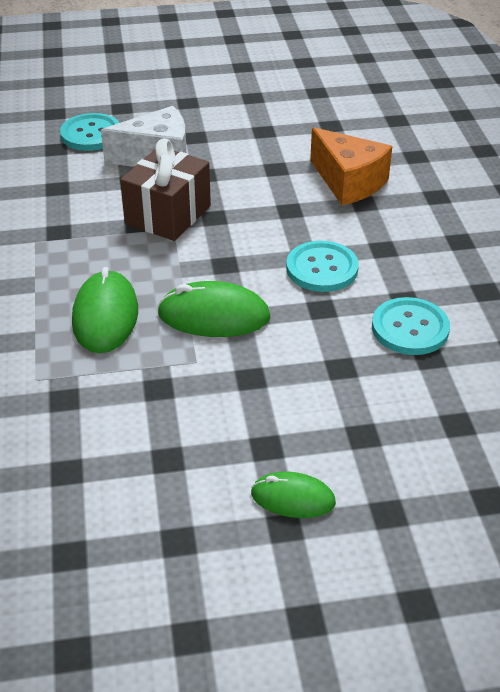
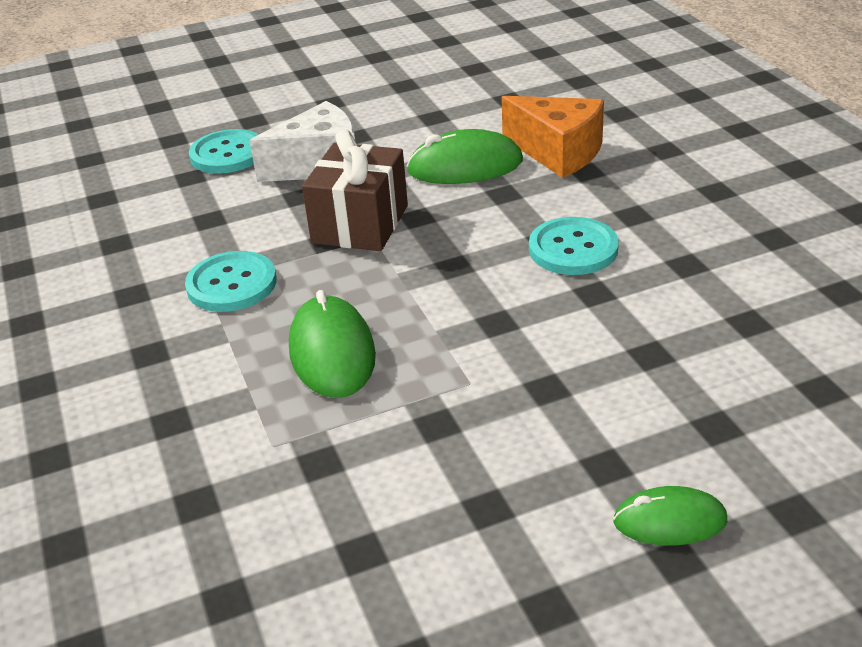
camera: 10 degrees left, 5 degrees down
(214, 316) = (468, 326): green mouse -> green mouse (465, 166)
(410, 328) = (709, 294): turquoise button -> turquoise button (231, 284)

